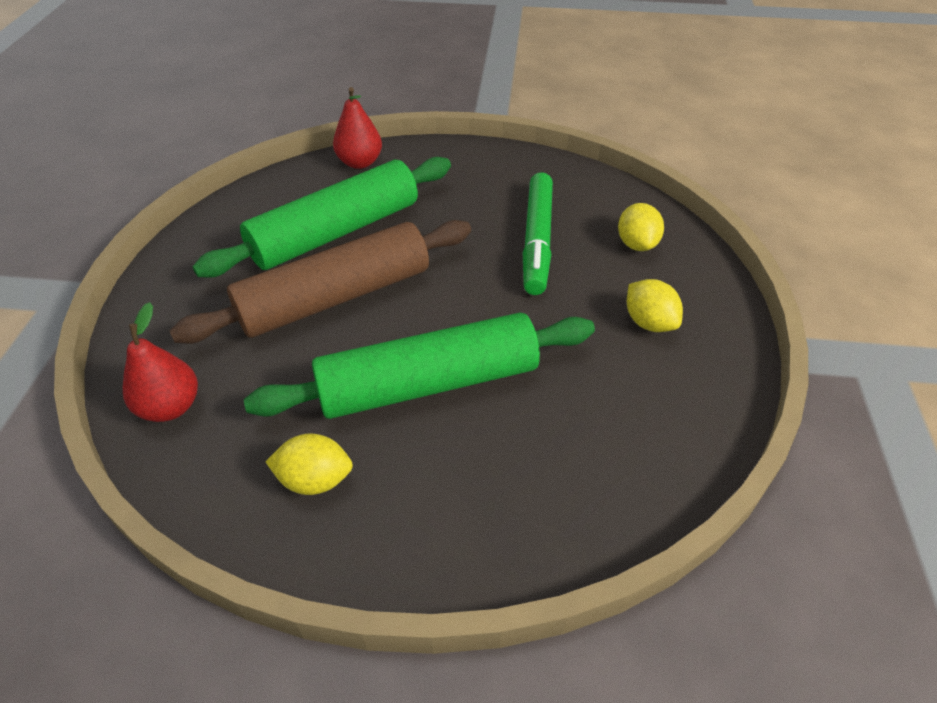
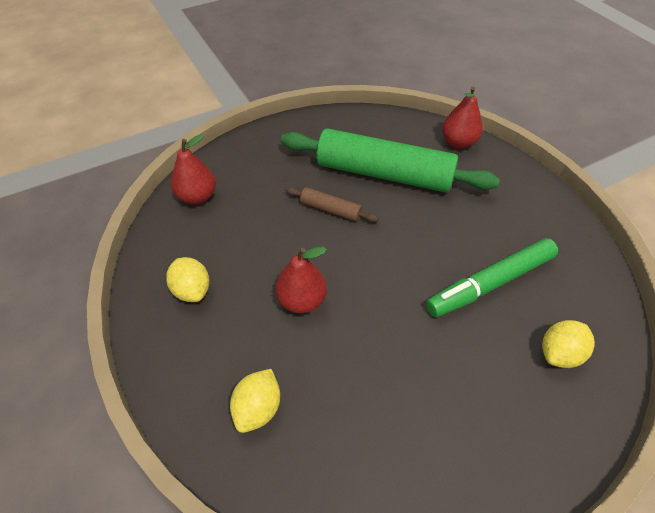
camera: 55 degrees right, 5 degrees up
(335, 297) = (330, 210): brown rolling pin -> brown rolling pin, size x0.43
(429, 383) = (302, 300): green rolling pin -> red pear
(649, 322) = (477, 409): yellow lemon -> yellow lemon (258, 408)

